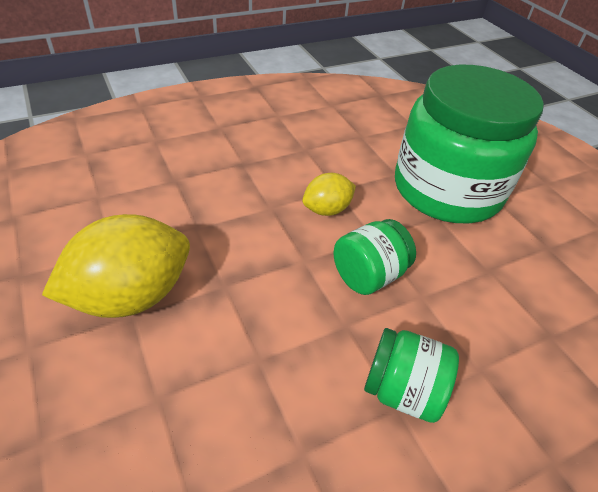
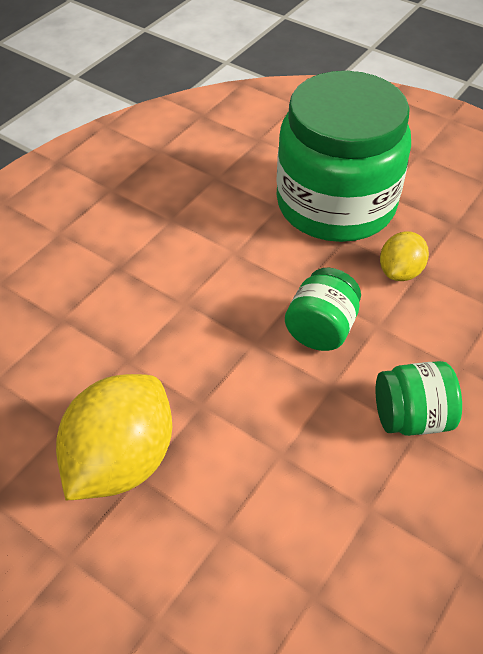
camera: 25 degrees left, 5 degrees up
(327, 210) = (239, 279): yellow lemon -> yellow lemon (400, 272)

